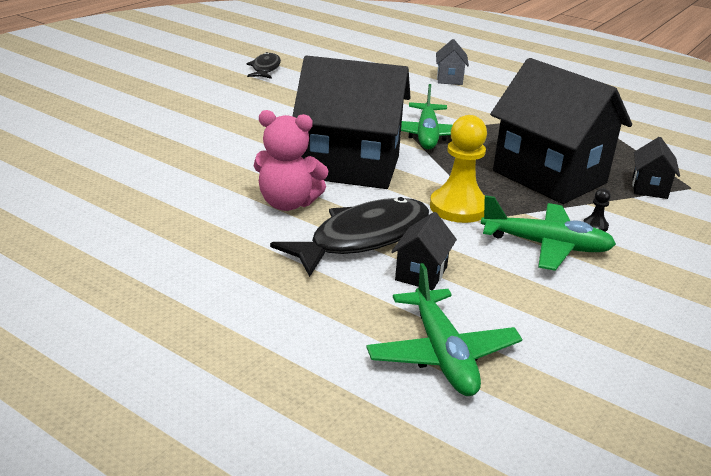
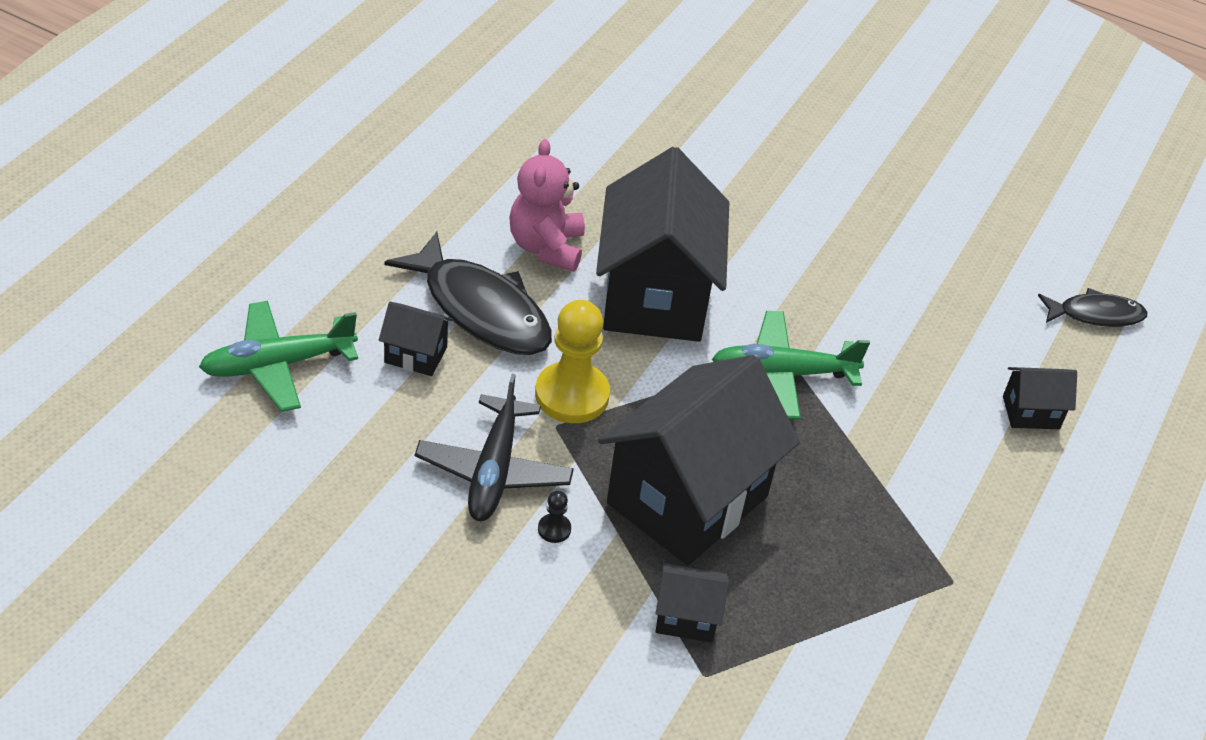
camera: 80 degrees right, 15 degrees up
(265, 68) = (960, 200): black fish -> black fish (1095, 315)
(449, 79) = (1031, 412): grey house -> black house
(546, 245) = (494, 471): green plane -> black plane

